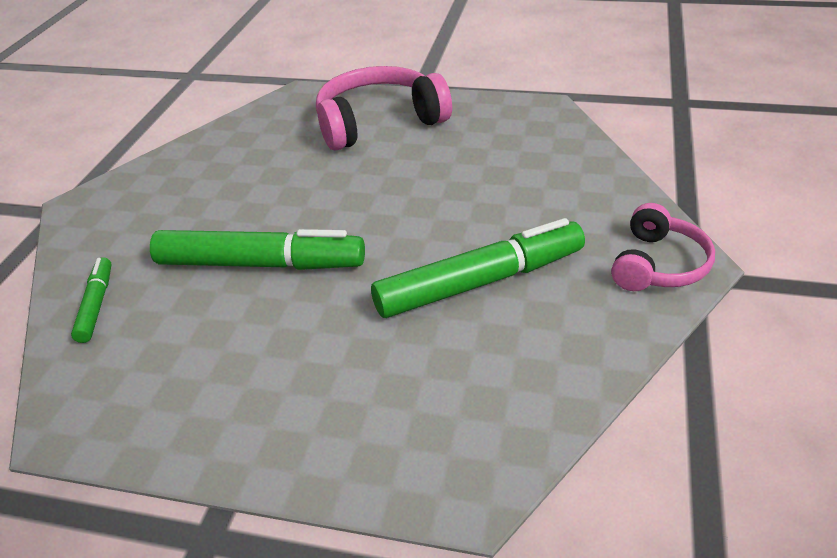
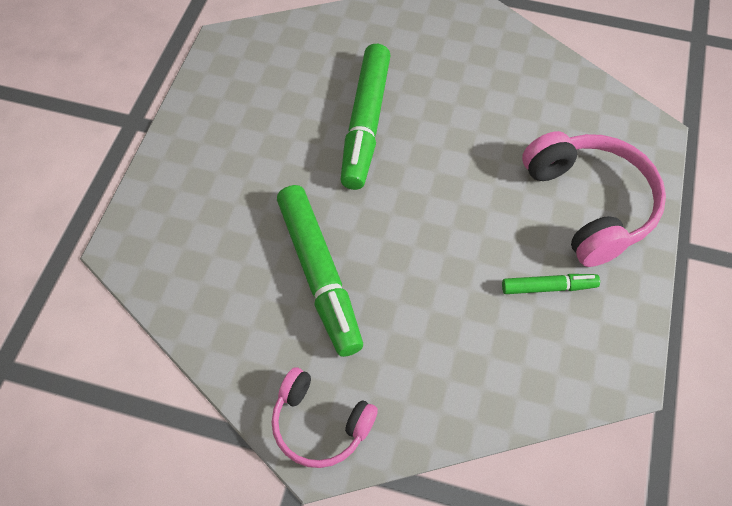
camera: 90 degrees right, 20 degrees up
(96, 305) = (333, 34): green marker -> green marker (548, 287)

